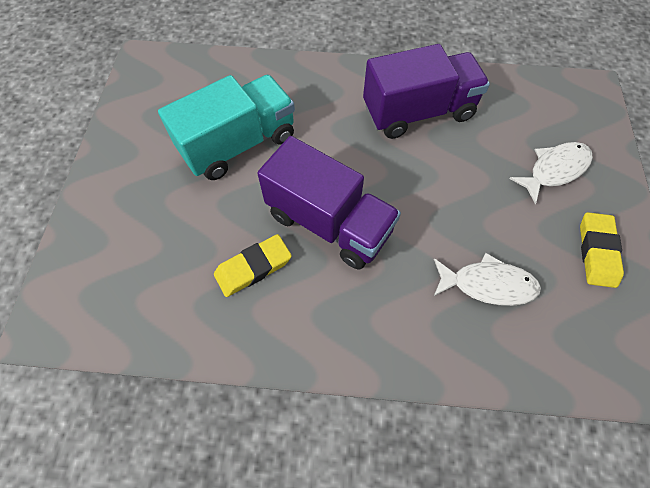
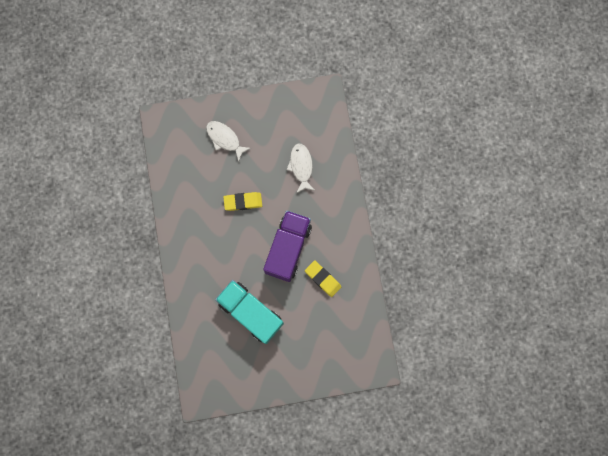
camera: 105 degrees left, 15 degrees up
(418, 112) = (201, 216): purple truck -> none
(597, 252) = (270, 118): yellow eraser -> yellow eraser (243, 202)

